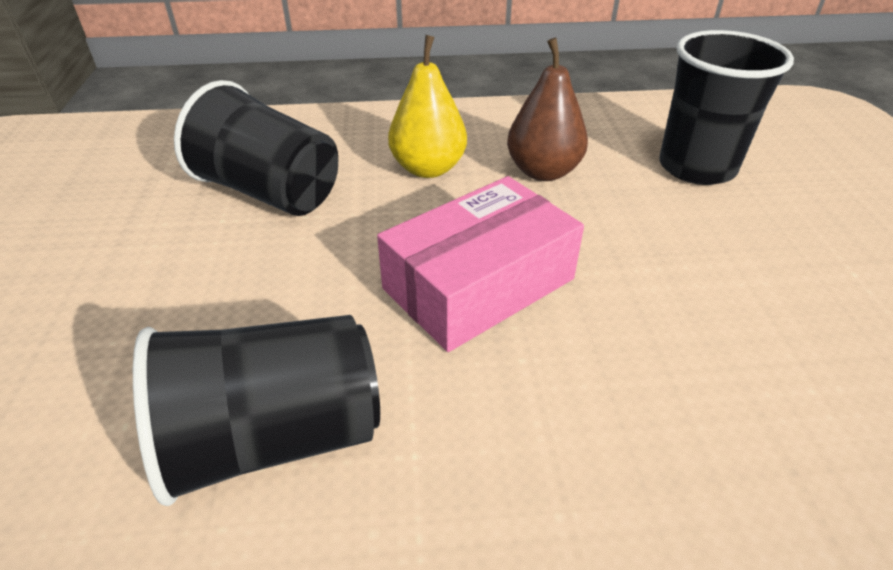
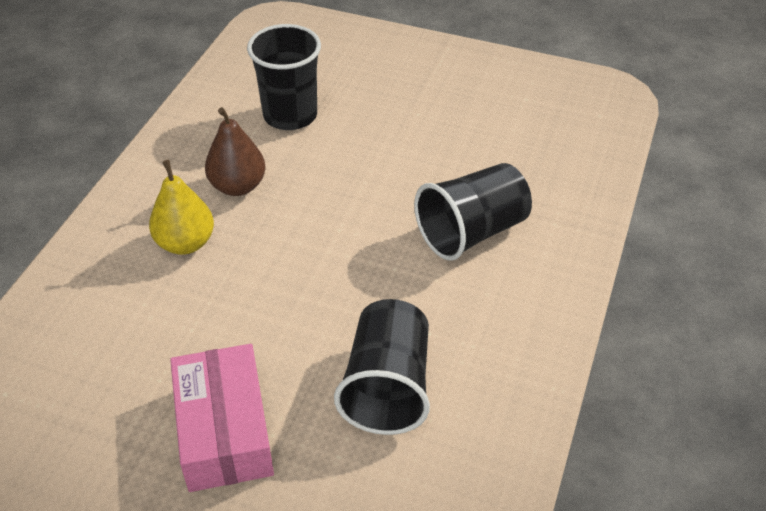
camera: 65 degrees left, 5 degrees up
(270, 192) = (144, 343): black cup -> black cup (472, 232)
(478, 284) = (326, 263): pink box -> pink box (224, 430)

